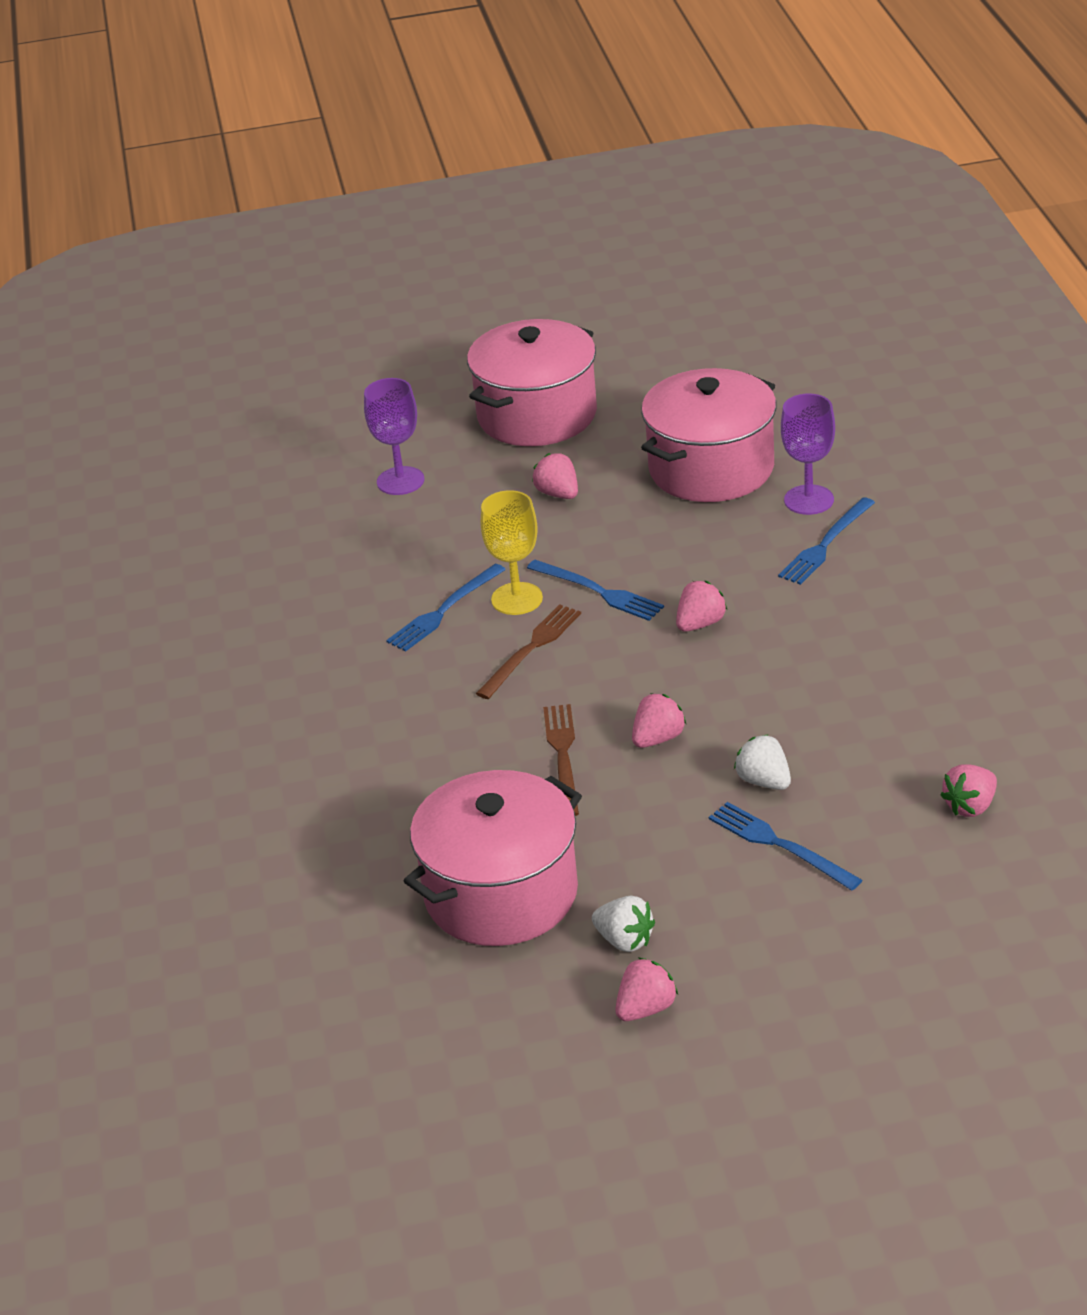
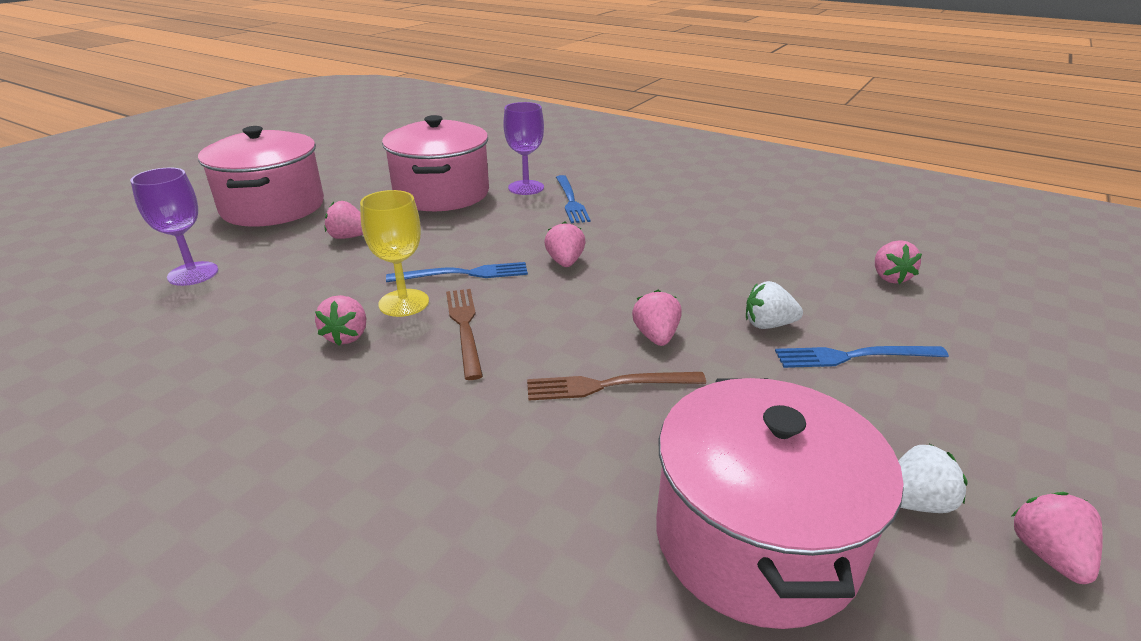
camera: 50 degrees left, 5 degrees down
(444, 610) = (347, 336): blue fork -> pink strawberry
(563, 756) = (608, 385): brown fork -> brown fork turned 45 degrees counterclockwise

